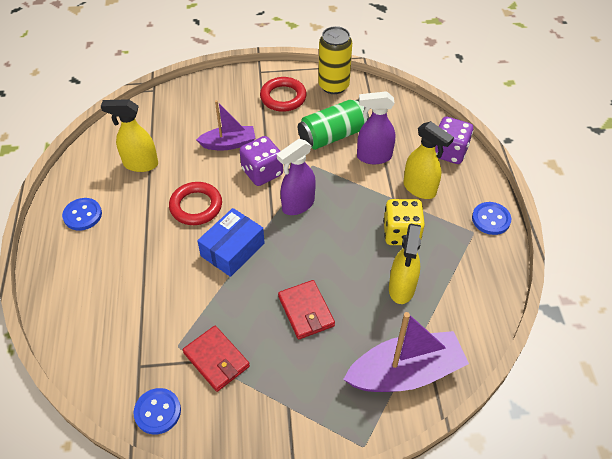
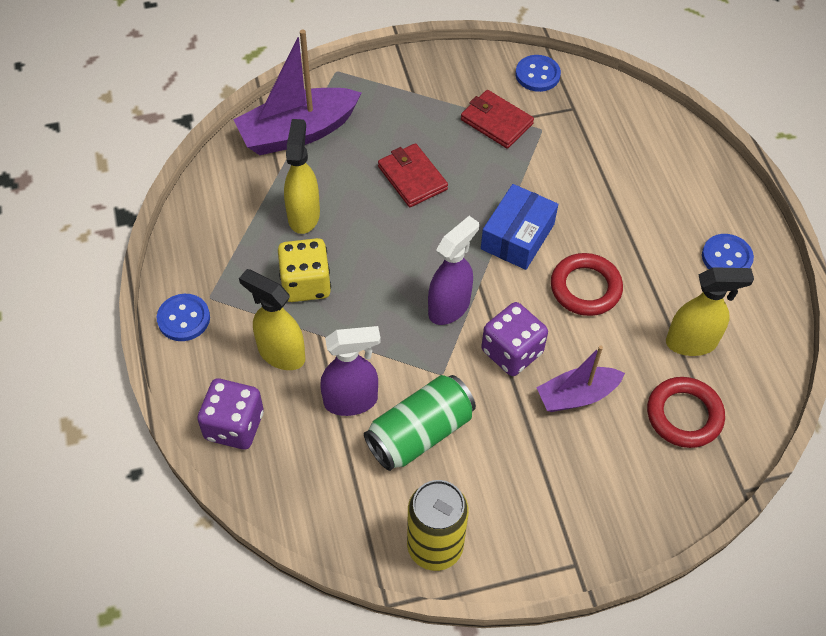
camera: 170 degrees right, 5 degrees up
(283, 97) = (517, 505): red ring -> red ring (684, 415)

